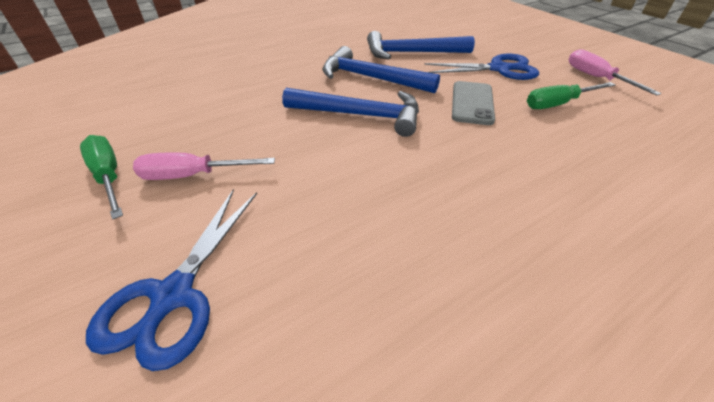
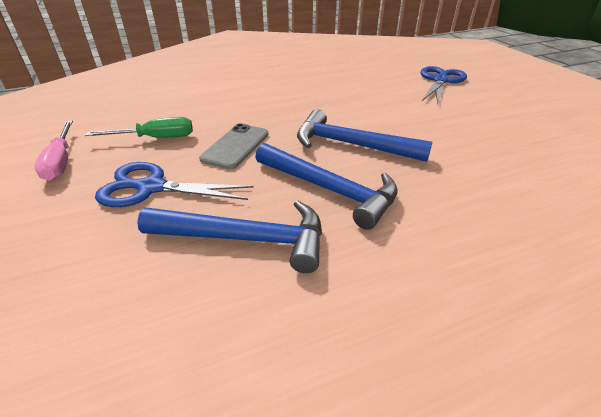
camera: 170 degrees left, 5 degrees down
(109, 176) = (533, 120): green screwdriver -> none
(193, 175) = (472, 116): pink screwdriver -> none

